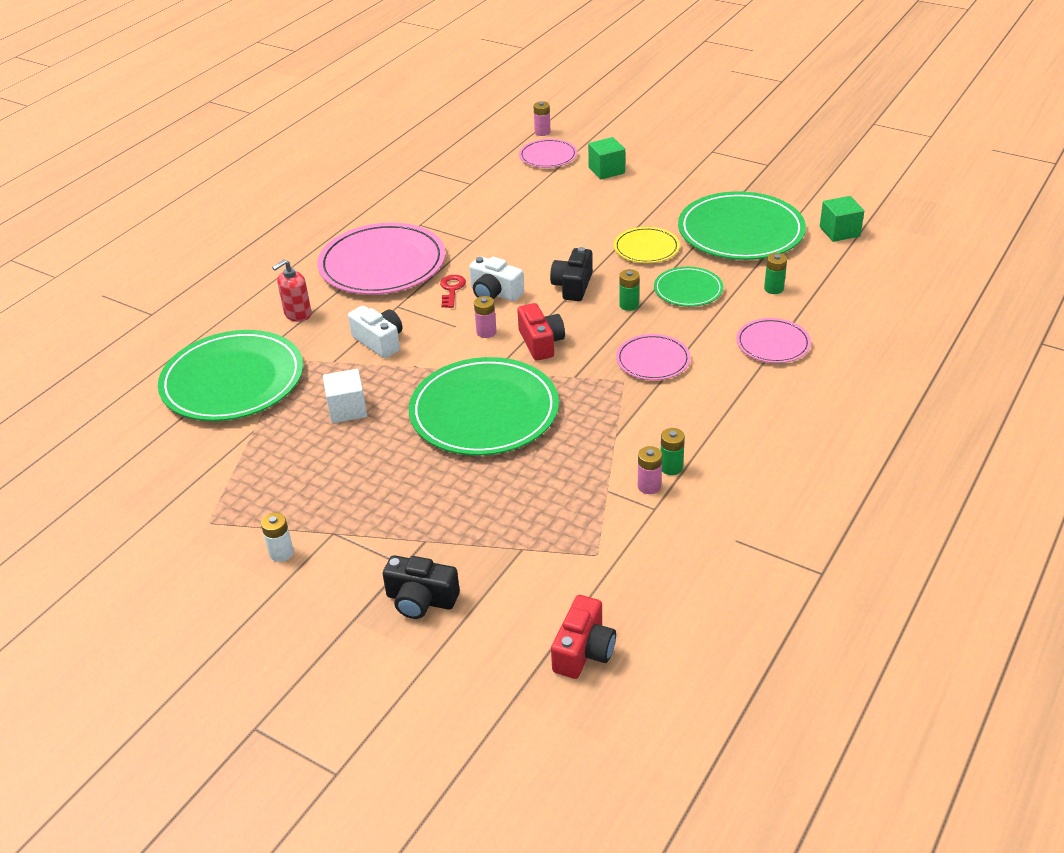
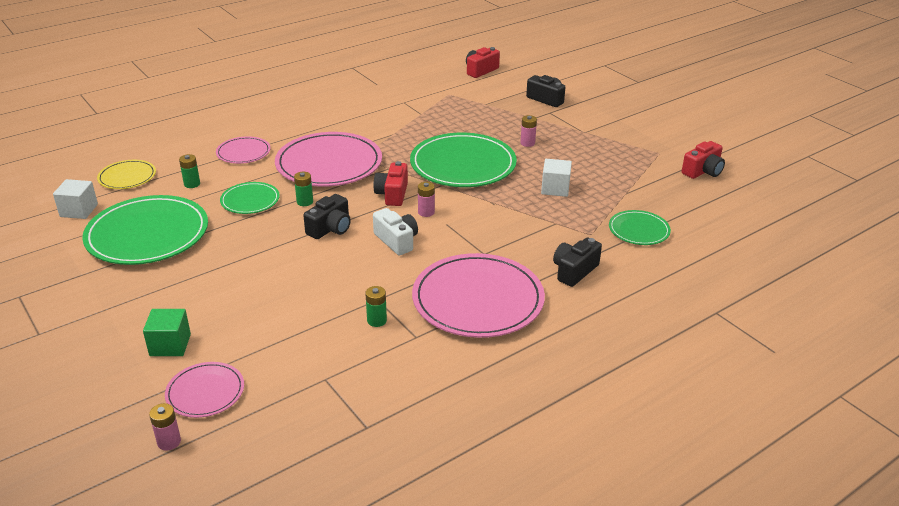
camera: 160 degrees left, 5 degrees down
(143, 504) = (703, 171): none -> red camera
(233, 380) = (639, 230): green plate -> green plate, size x0.52
(281, 553) = (616, 131): white battery -> none
(298, 314) = (574, 271): red soap dispenser -> black camera
(379, 341) = (512, 228): white camera -> none
(452, 289) = (430, 254): red key -> none
(646, 248) = (238, 243): yellow plate -> yellow plate (127, 177)
(649, 486) = (397, 110): pink battery -> pink battery (527, 143)
(653, 360) = (329, 164): pink plate -> pink plate, size x1.94
(671, 467) = (377, 114): green battery -> green battery (377, 320)
(839, 231) = (79, 210): green cube -> white cube

